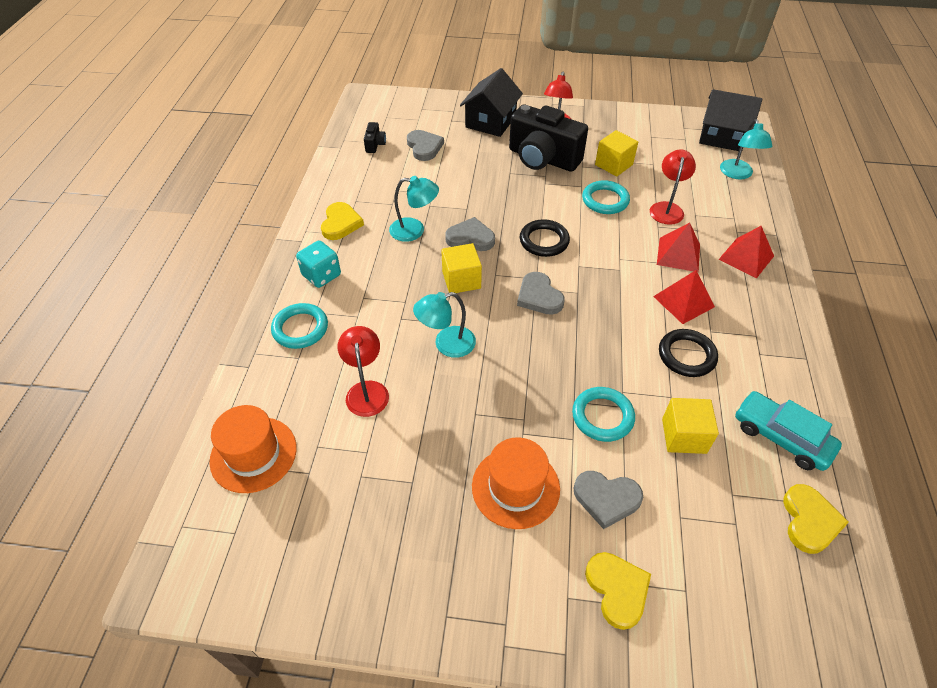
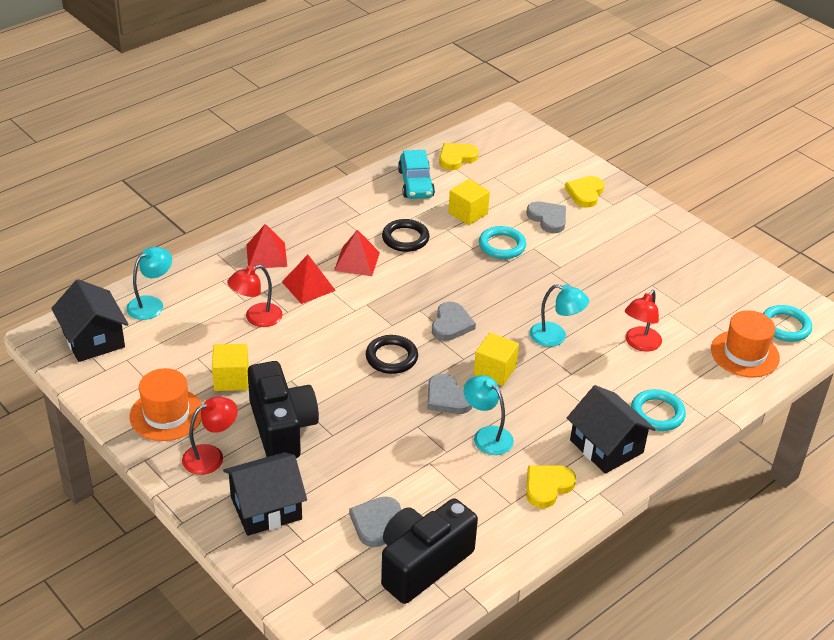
camera: 140 degrees left, 10 degrees down
(321, 275) = (606, 446): turquoise dice -> black house
(375, 144) = (422, 564): black camera -> black camera, size x2.43
(515, 487) = (593, 249): orange hat -> orange hat (166, 414)
(605, 200) = (292, 355): turquoise ring -> turquoise ring (785, 326)

